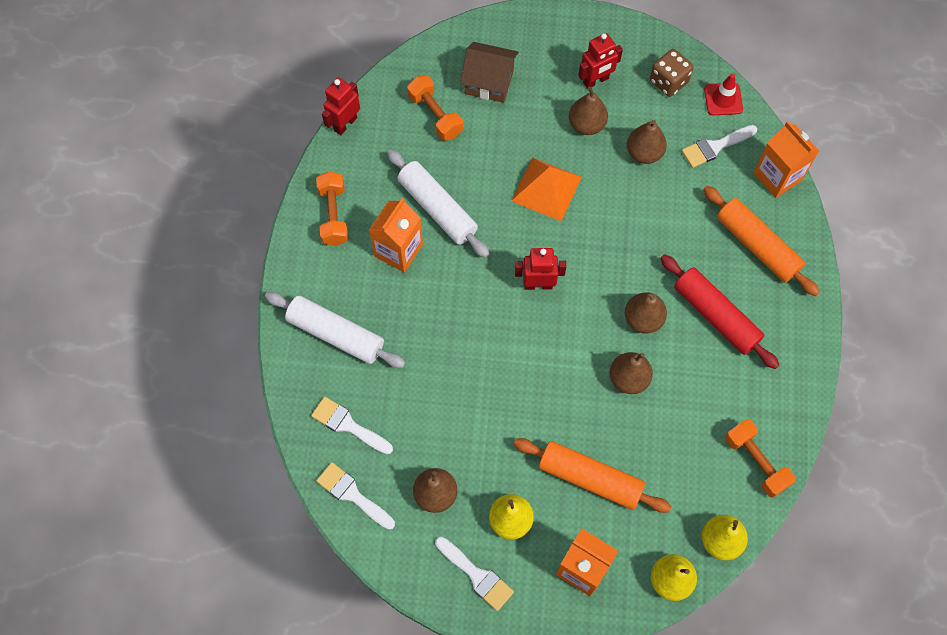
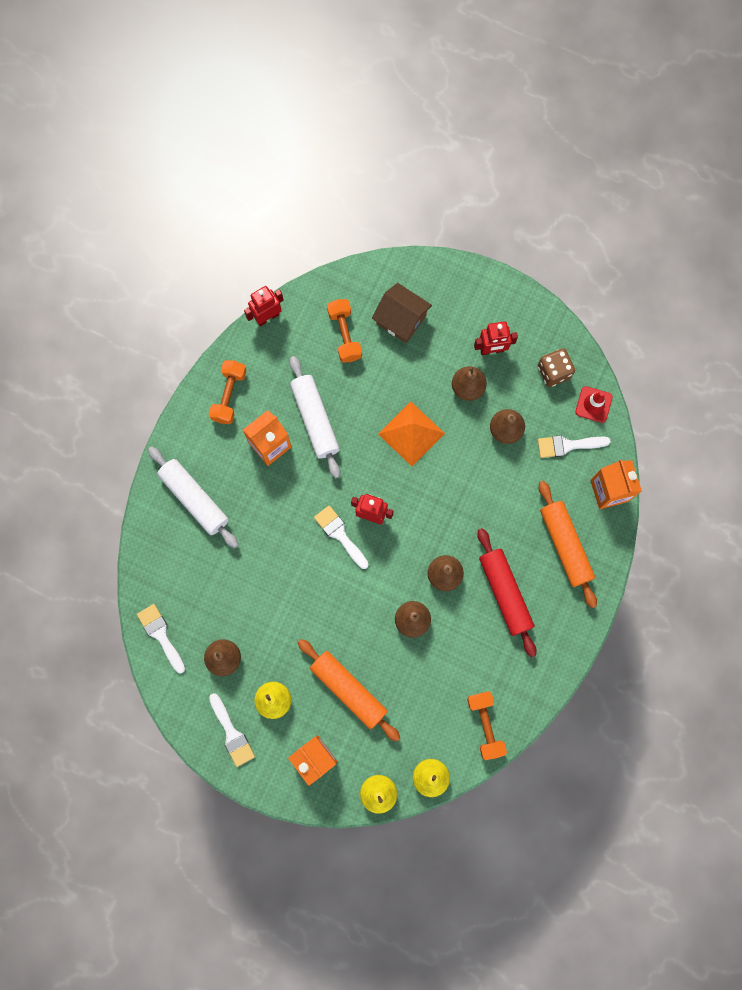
camera: 20 degrees right, 10 degrees up
(348, 425) = (177, 578): white brush -> white brush (340, 534)

